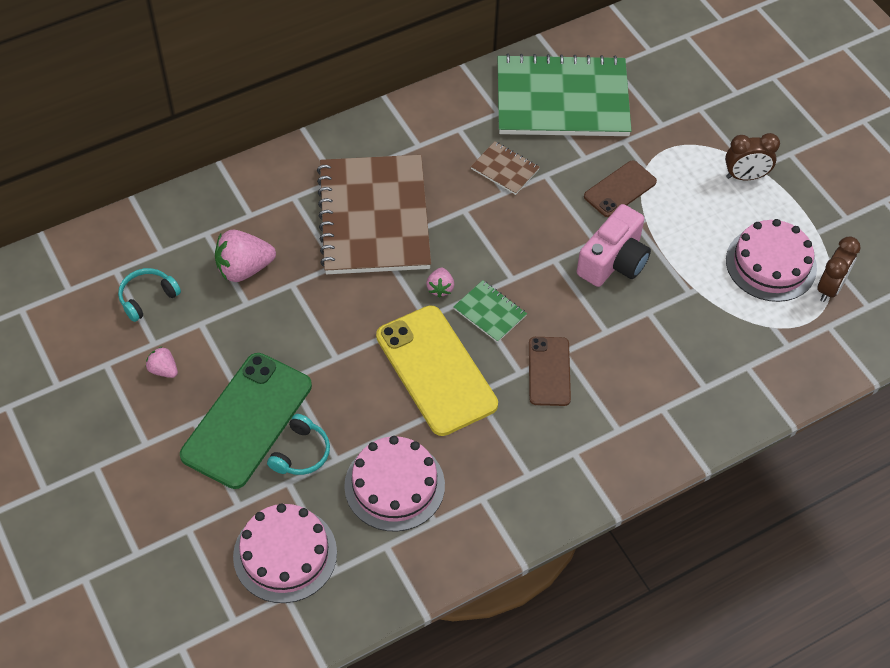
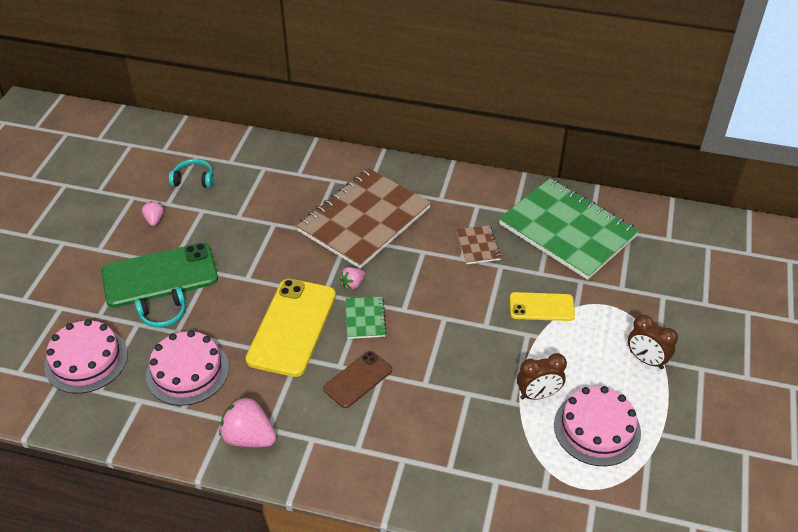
camera: 45 degrees right, 10 degrees down
(244, 269) = (259, 198): pink strawberry -> pink strawberry (249, 437)
(613, 261) = (483, 346): pink camera -> none
(620, 189) = (541, 307): brown phone -> yellow phone
(830, 288) = (625, 478): brown clock -> brown clock (538, 395)

